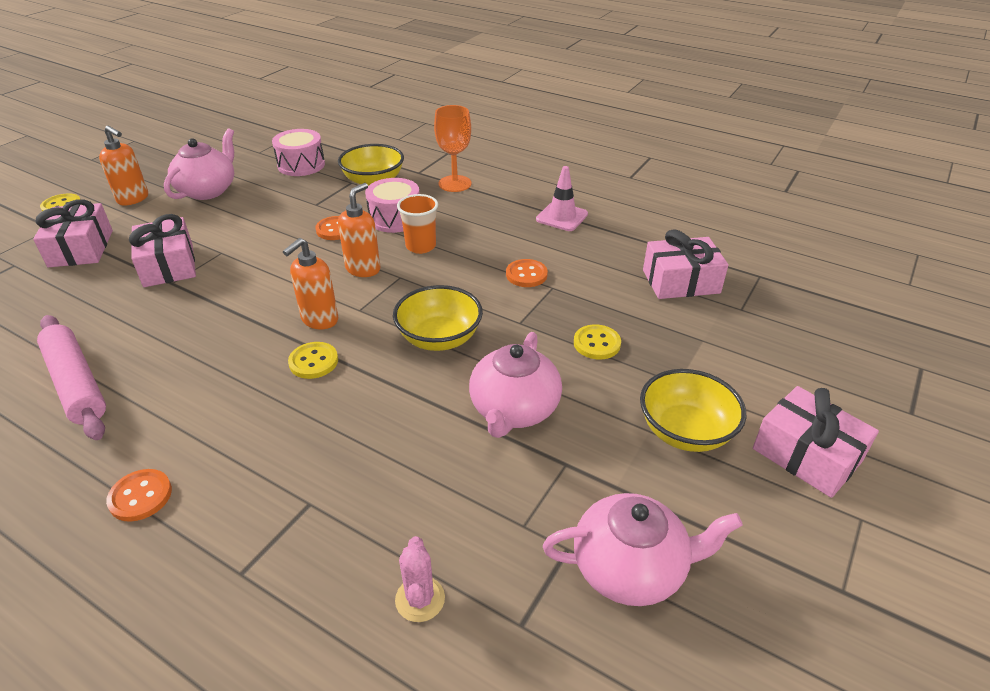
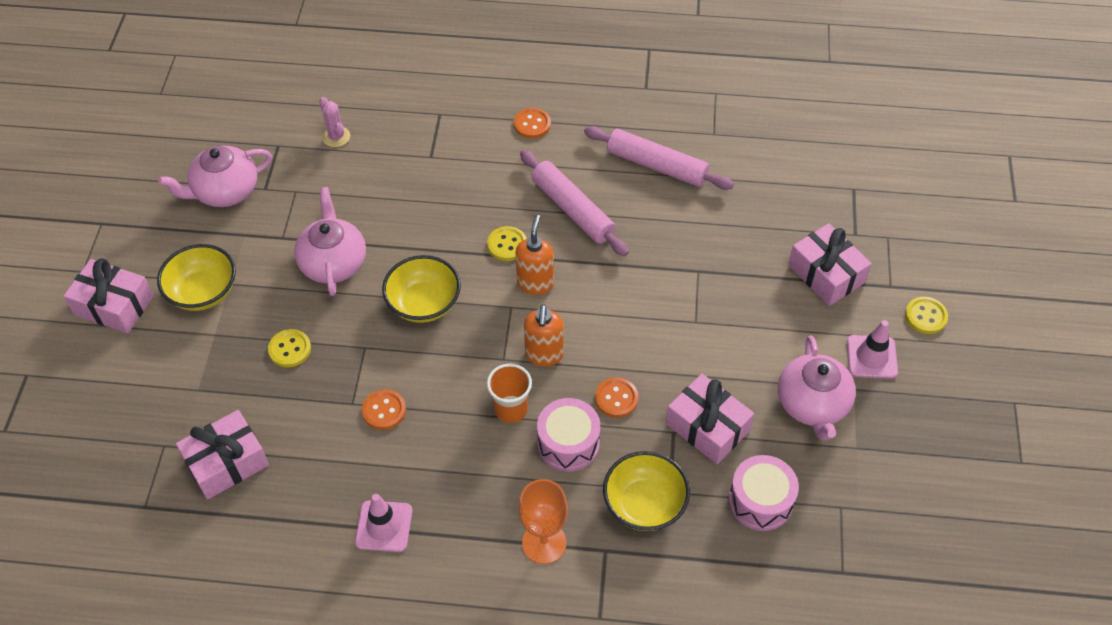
camera: 155 degrees right, 15 degrees up
(133, 199) = (871, 357): orange soap dispenser -> pink traffic cone
(168, 265) = (723, 287): pink gift -> pink gift (707, 427)
(214, 371) = (572, 209): none -> pink rolling pin

